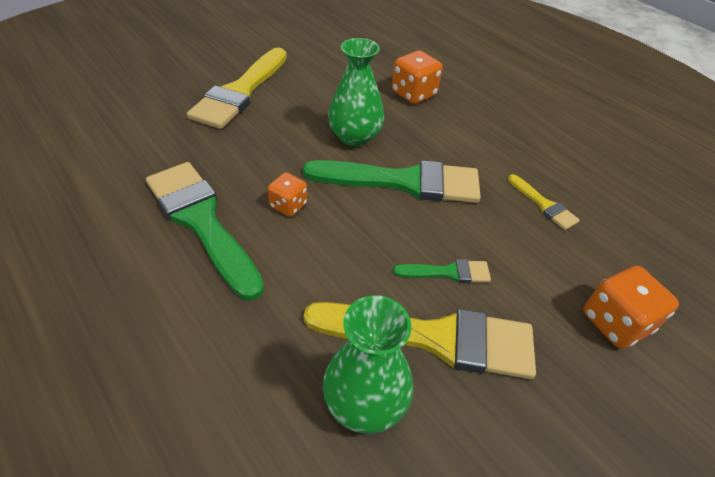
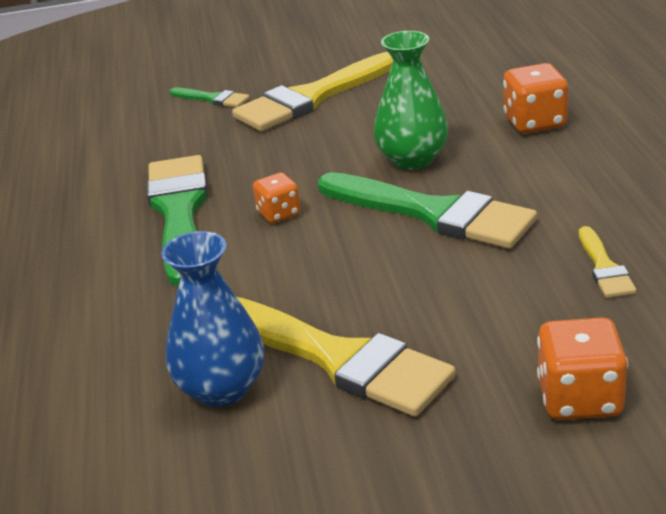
camera: 35 degrees right, 15 degrees down
(365, 402) = (222, 388): green vase -> blue vase
(447, 272) = (407, 307): green brush -> green brush (212, 99)

